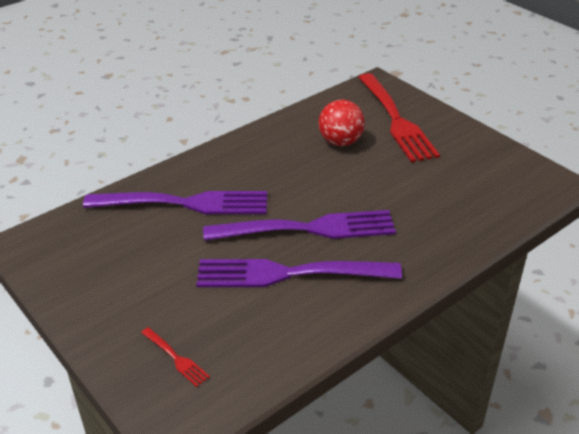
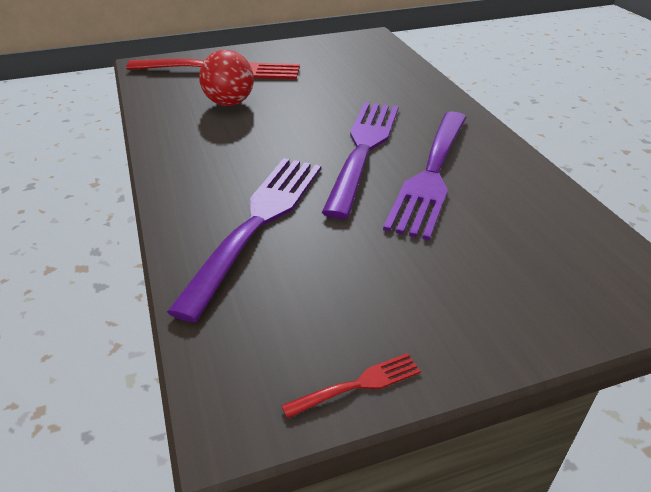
camera: 70 degrees left, 0 degrees up
(175, 358) = (551, 277): red fork -> red fork (357, 385)

